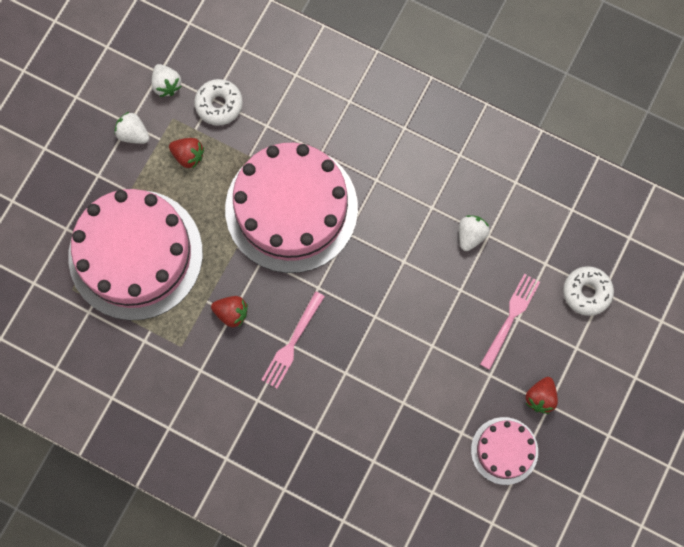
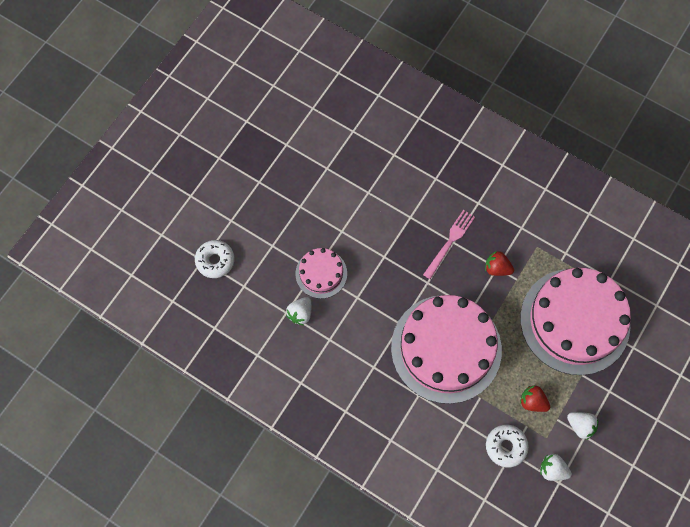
camera: 175 degrees left, 5 degrees down
(166, 85) = (552, 469): white strawberry -> white strawberry turned 45 degrees counterclockwise
(504, 450) = (297, 154): pink cake -> pink cake (321, 273)
(510, 318) = (278, 246): pink fork -> none
(540, 397) = (264, 187): red strawberry -> none

